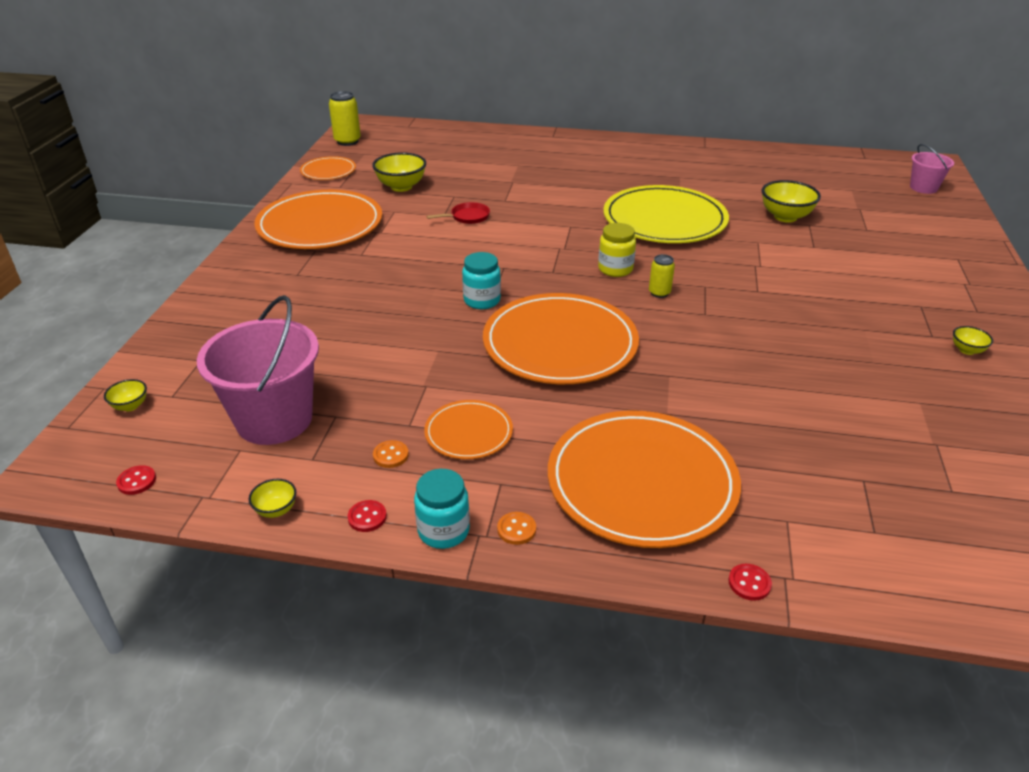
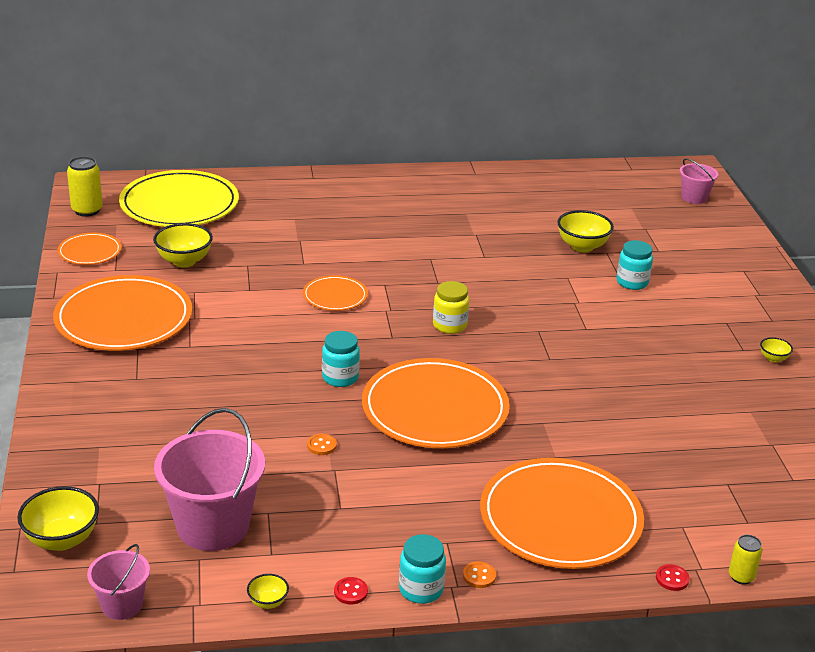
camera: 20 degrees left, 5 degrees down
(130, 406) = (62, 540): yellow bowl -> yellow bowl, size x1.96
(137, 481) = (122, 605): red button -> pink bucket
(391, 455) = (340, 537): orange button -> orange button (321, 445)
(467, 217) = (275, 288): red pan -> none
(468, 432) = (396, 504): orange plate -> orange plate (335, 296)
(659, 293) = (500, 344): yellow can -> yellow can (741, 577)
(664, 220) = (472, 265): yellow plate -> yellow plate (179, 204)
(826, 255) = (632, 282): none -> turquoise jar

